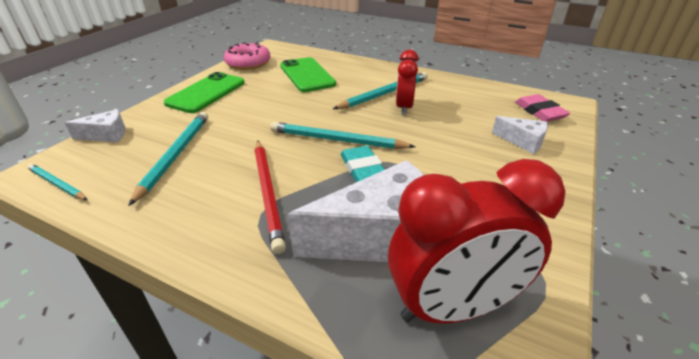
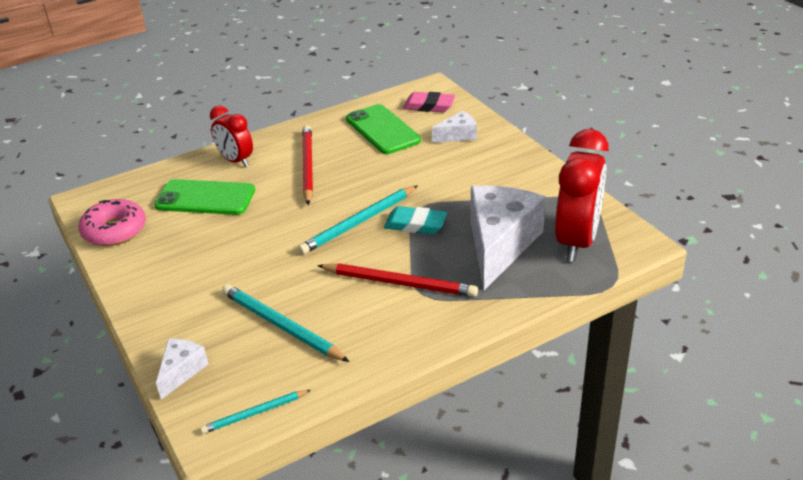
camera: 55 degrees left, 0 degrees up
(206, 93) = (160, 280): green phone -> green phone (382, 130)
(384, 94) = (307, 166): turquoise pencil -> red pencil
(404, 108) = (346, 166): red clock -> red clock (235, 161)

